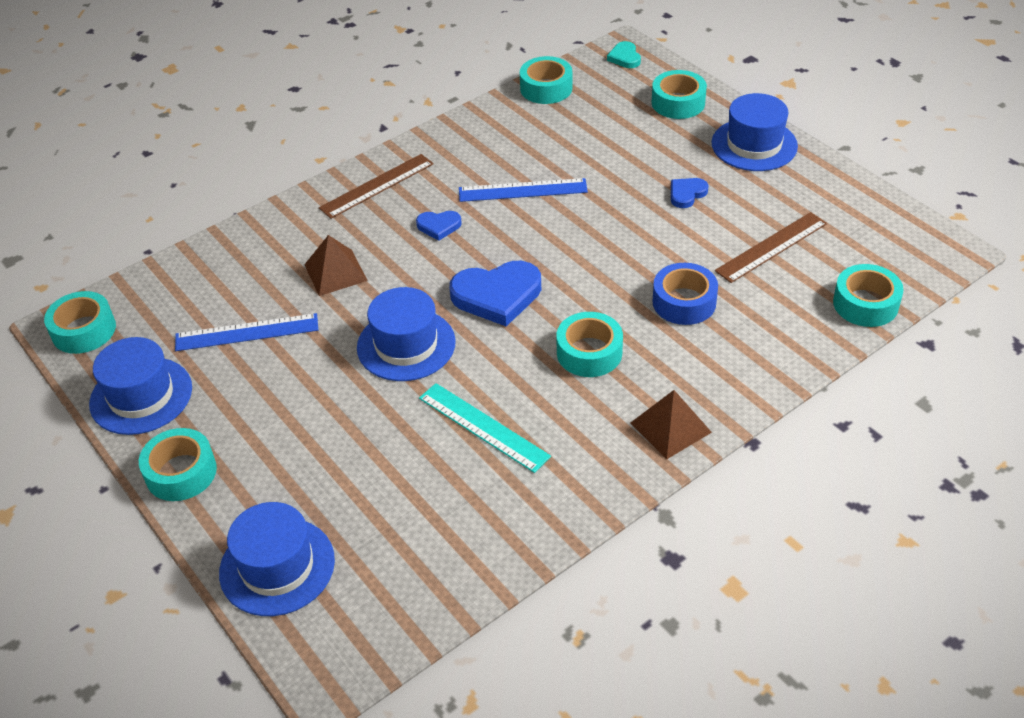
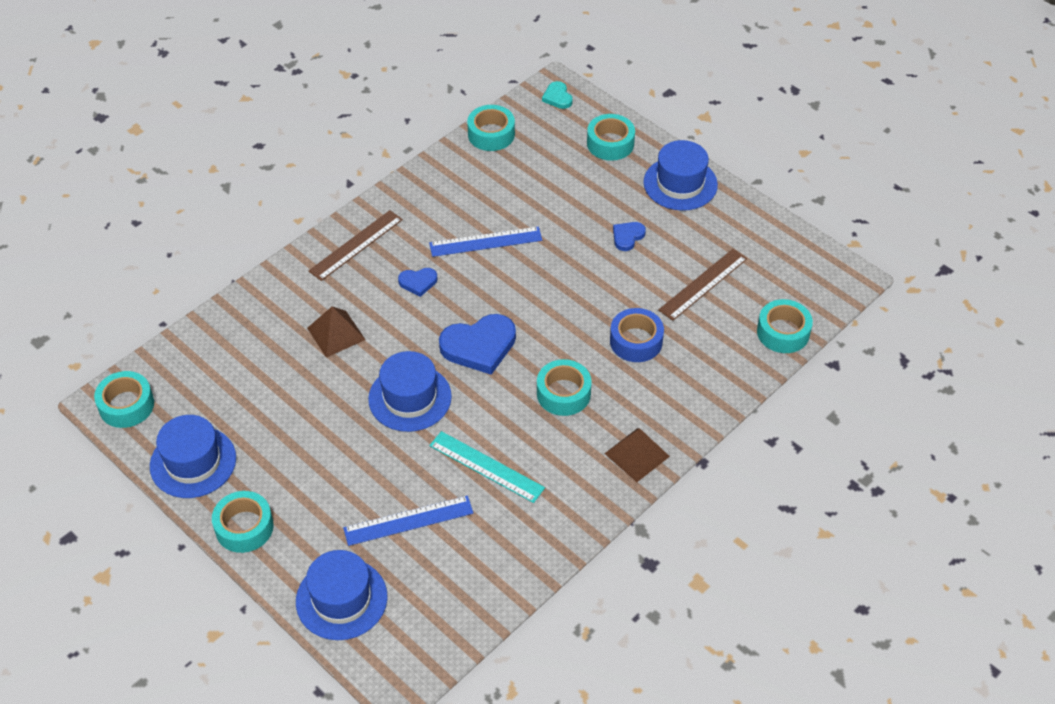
camera: 10 degrees left, 5 degrees up
(247, 332) = (271, 396): blue ruler -> blue ruler (408, 521)

